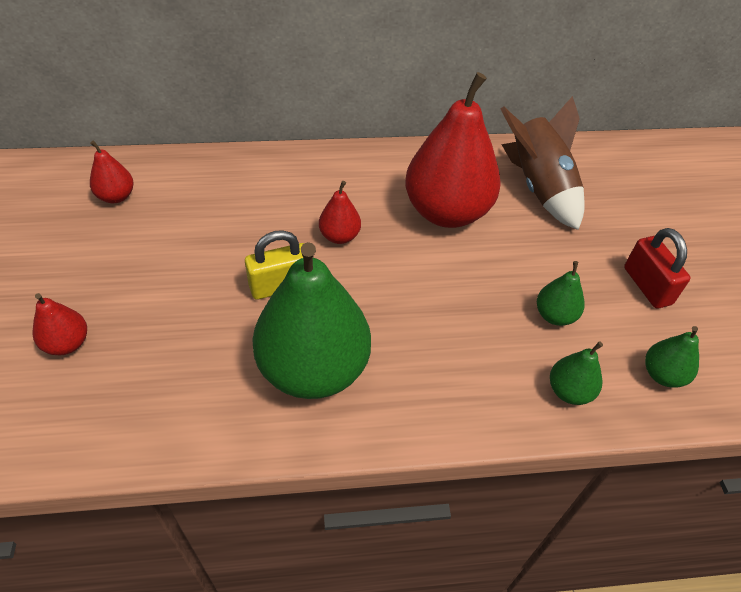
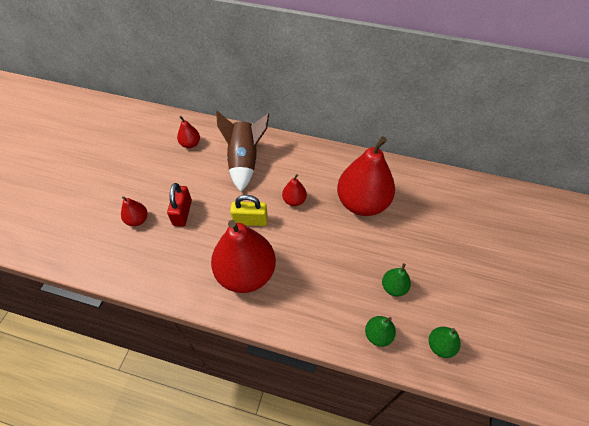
camera: 25 degrees right, 5 degrees up
(313, 369) = (246, 273): green pear -> red pear
(539, 188) = (427, 203): brown rocket -> brown rocket (244, 161)
(647, 286) = (462, 288): red padlock -> red padlock (182, 213)

